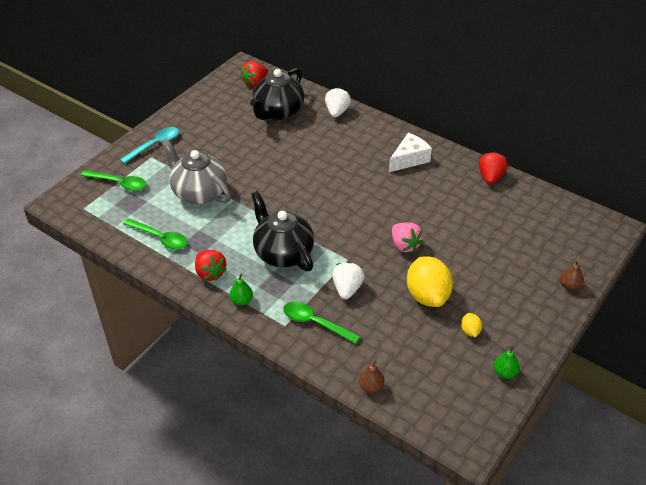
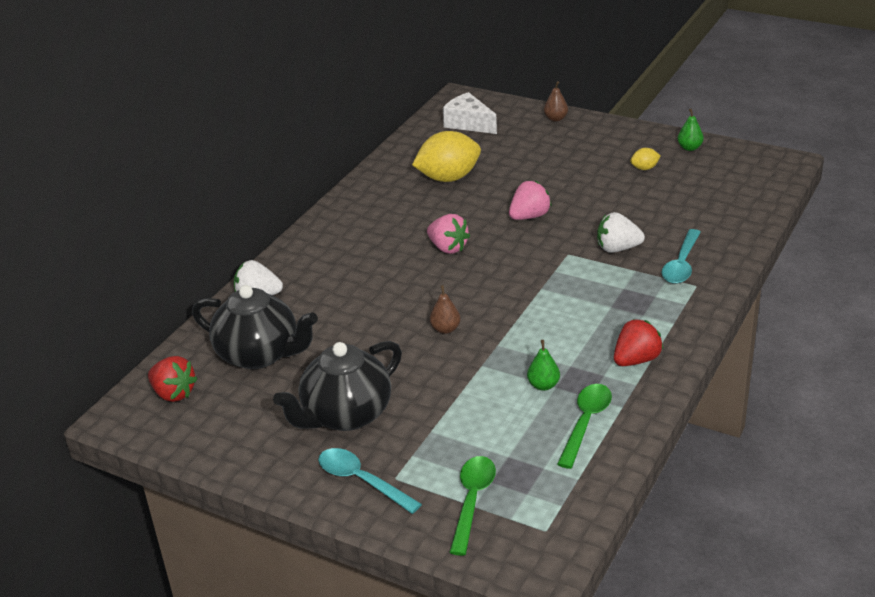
camera: 95 degrees left, 10 degrees down
(199, 192) = (474, 403): grey teapot -> none
(241, 300) = (673, 324): green pear -> green pear (543, 385)
(283, 253) = (575, 304): black teapot -> black teapot (345, 415)
(315, 323) = (681, 264): green spoon -> turquoise spoon
(371, 197) = (448, 248): none -> pink strawberry
(371, 387) = (751, 219): brown pear -> brown pear (445, 329)
(409, 159) = (364, 226): white cheese -> white cheese (468, 123)
(427, 295) = (605, 196): yellow lemon -> yellow lemon (448, 178)
(490, 177) = (390, 168): red strawberry -> none

